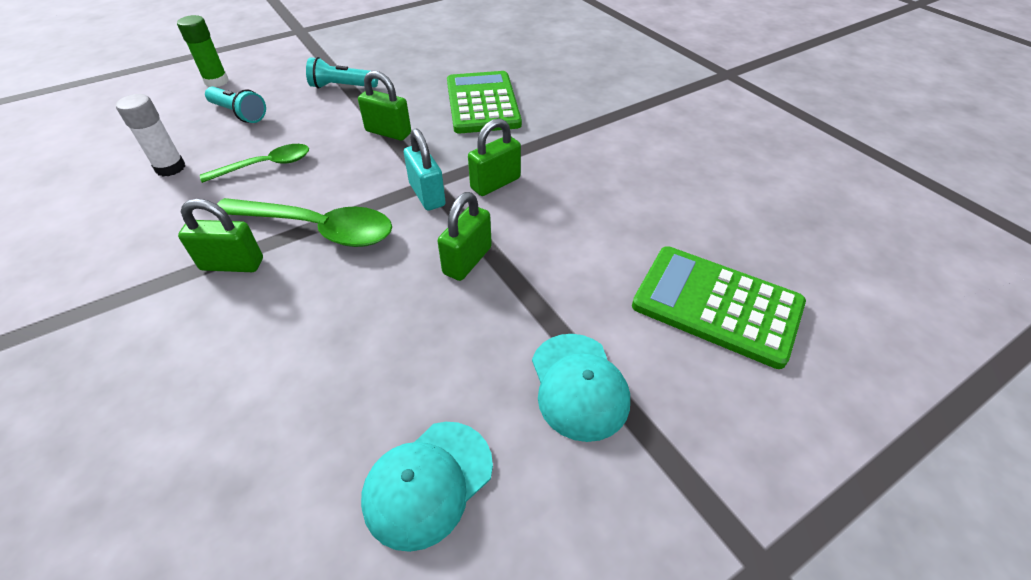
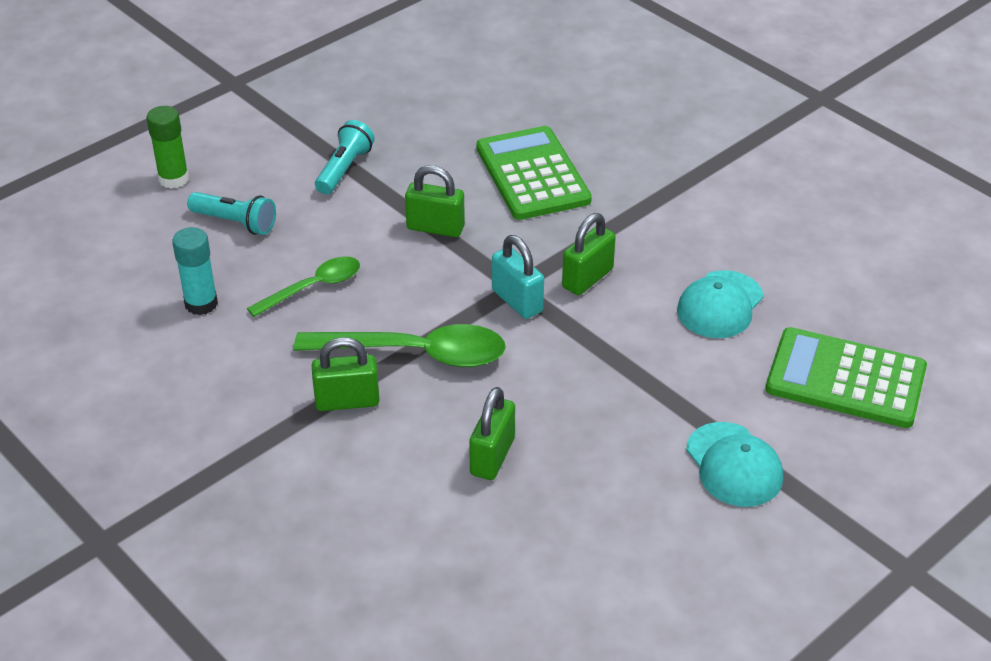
camera: 10 degrees left, 5 degrees down
(170, 168) = (201, 304): white glue stick -> turquoise glue stick
(342, 87) = (344, 169): turquoise flashlight -> turquoise flashlight turned 120 degrees clockwise
(428, 483) = (630, 553): turquoise cap -> turquoise cap (720, 305)
(467, 260) = (590, 367): green padlock -> green padlock (492, 457)

